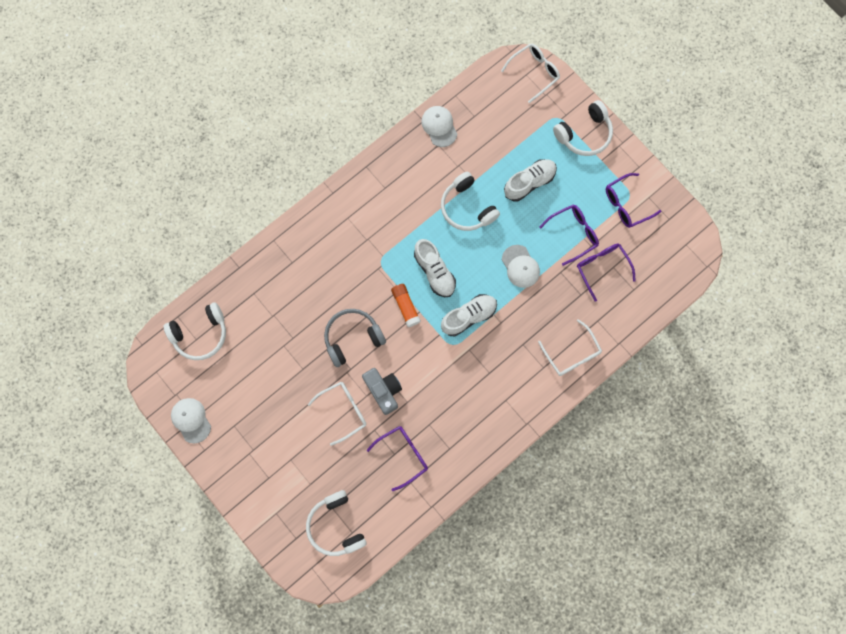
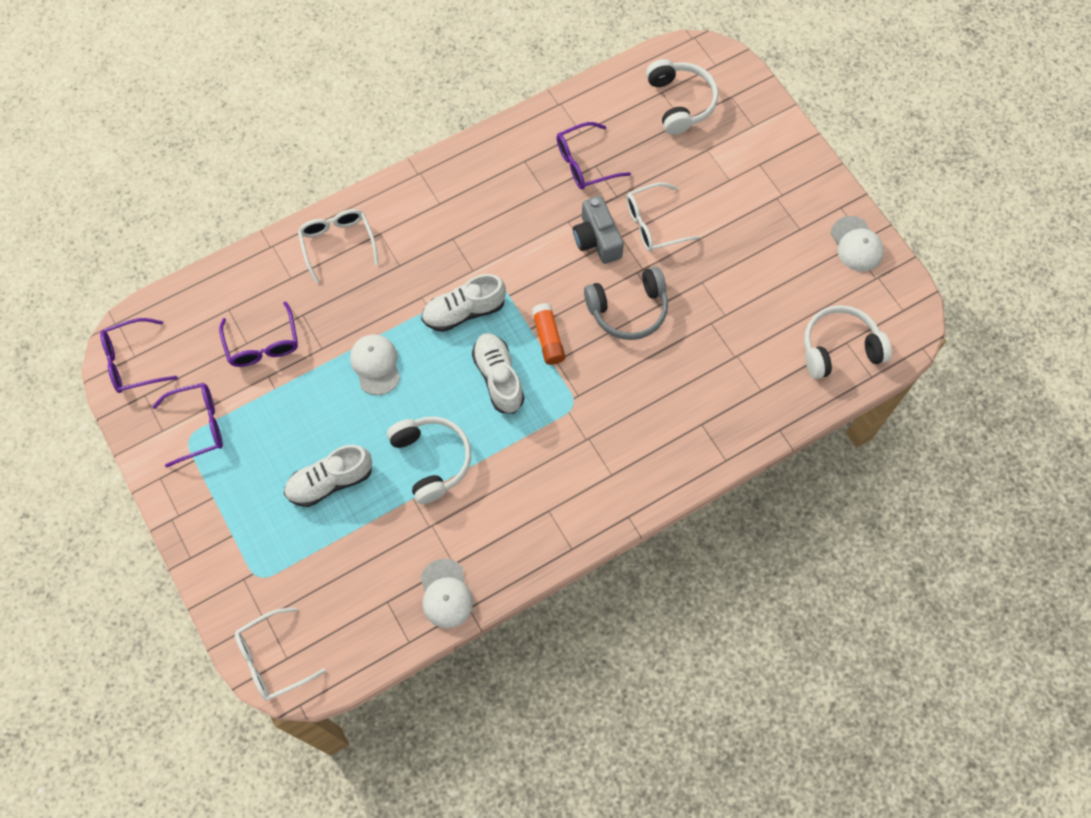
camera: 170 degrees left, 10 degrees down
(573, 233) = (288, 397): purple glasses -> purple glasses (132, 362)
(584, 134) = (225, 542): white headphones -> none

